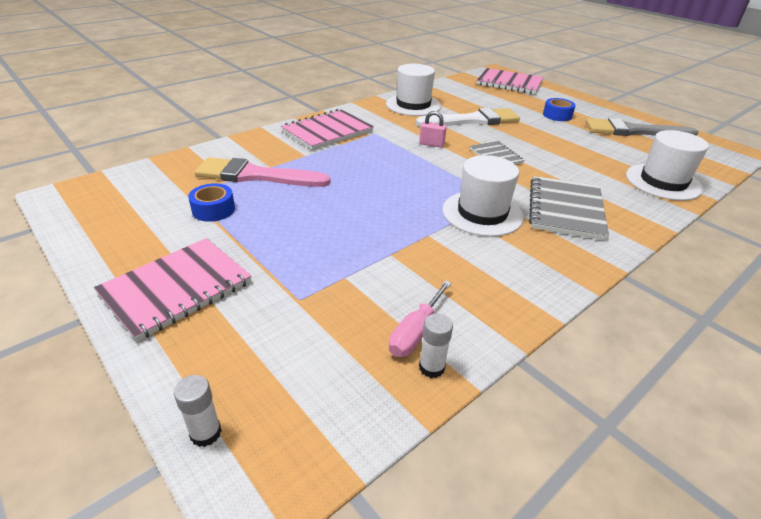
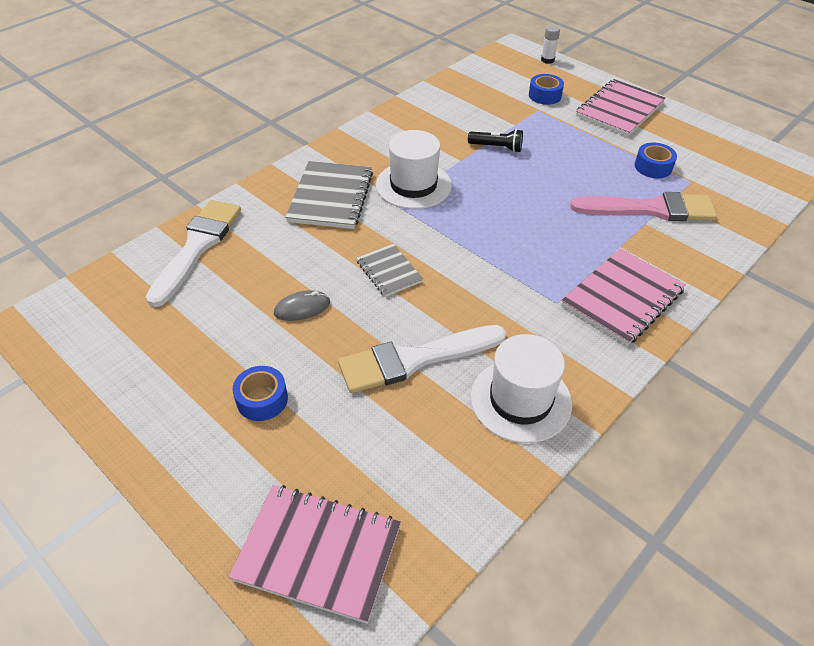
camera: 175 degrees right, 10 degrees up
(272, 328) = (545, 95): none -> blue tape
(381, 246) = (497, 147): none -> black flashlight
(415, 332) = (460, 99): pink screwdriver -> none
(431, 144) = (473, 286): pink padlock -> none
(431, 367) = (449, 86): white glue stick -> none
(553, 144) = (302, 308): none -> grey mouse
(633, 131) = (153, 362): grey brush -> none
(663, 182) = (197, 247): white hat -> white brush

